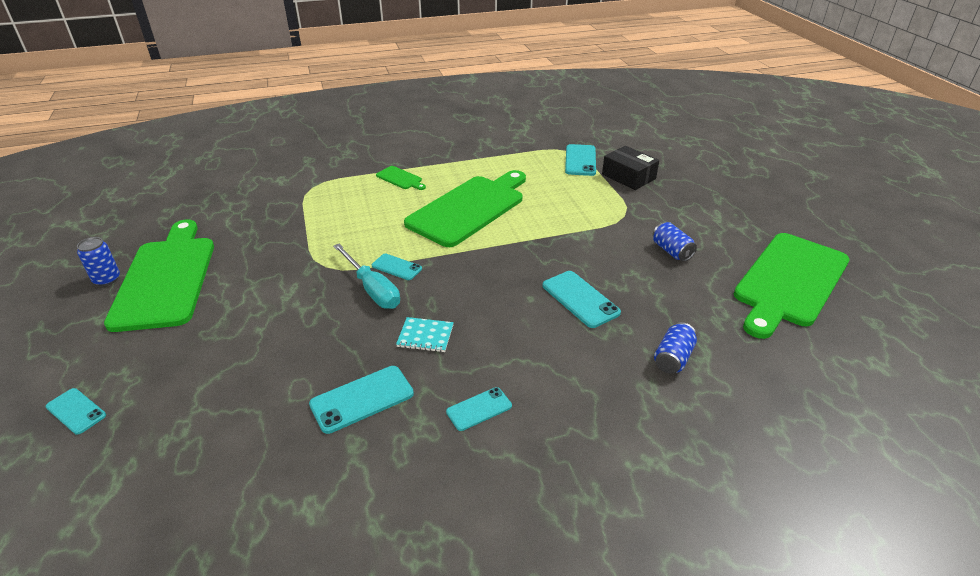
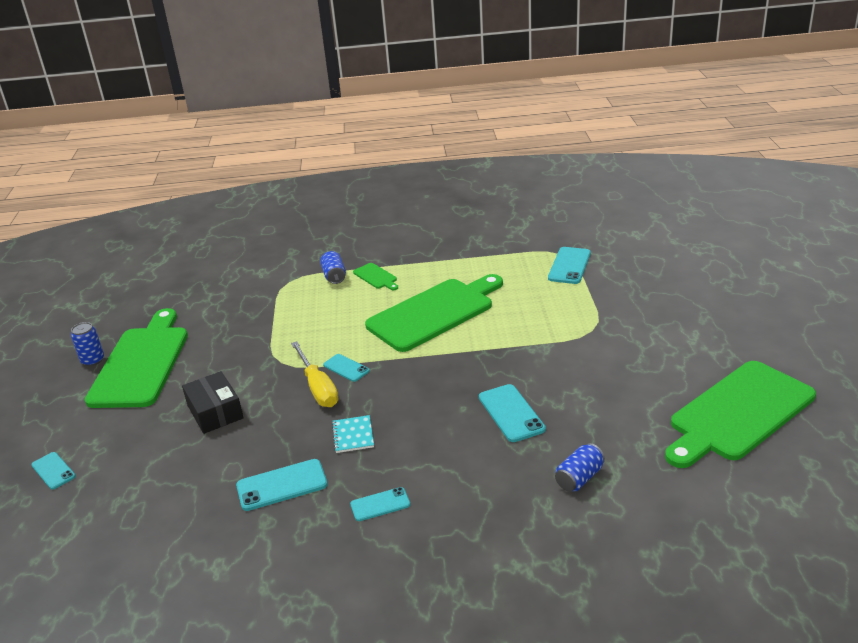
camera: 15 degrees right, 5 degrees down
(372, 289) = (318, 387): turquoise screwdriver -> yellow screwdriver
(425, 336) = (353, 435): turquoise notebook -> turquoise notebook turned 60 degrees clockwise
(628, 176) = (614, 287): black box -> black box (215, 412)
(671, 251) = (625, 372): blue can -> blue can (334, 276)

